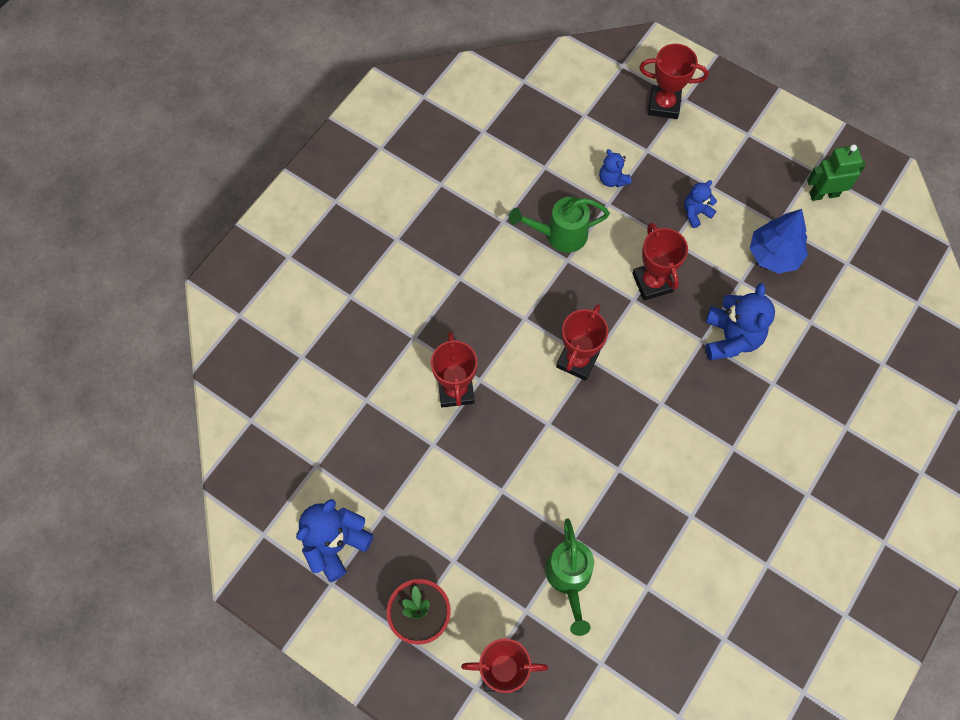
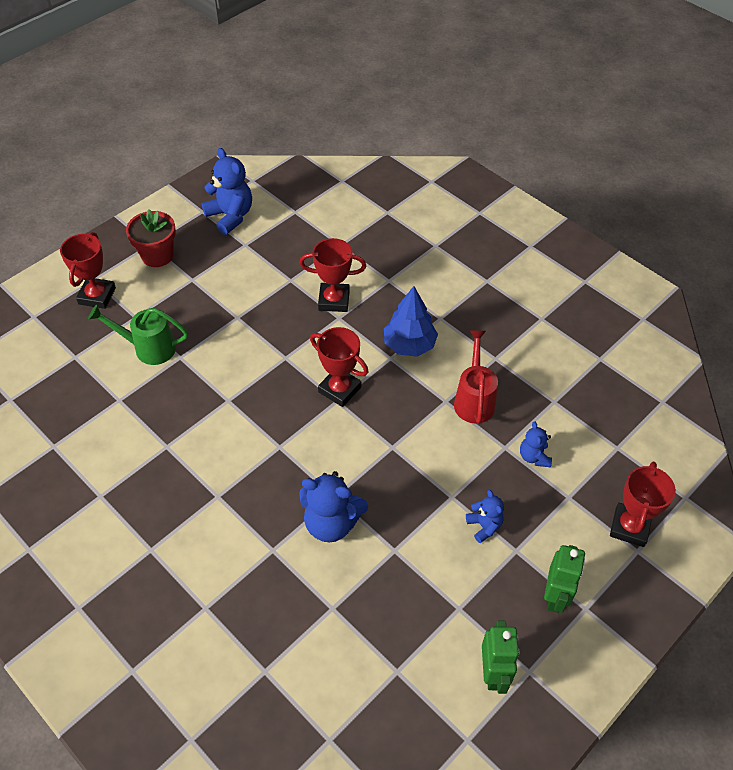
camera: 100 degrees right, 15 degrees down
(560, 235) = (474, 400): green watering can -> red watering can
(612, 179) = (534, 457): blue teddy bear -> blue teddy bear turned 75 degrees counterclockwise
(652, 282) = (408, 467): red trophy -> none
(744, 155) = (555, 596): none -> green robot
(773, 255) = (420, 592): blue tree -> blue tree (409, 345)

